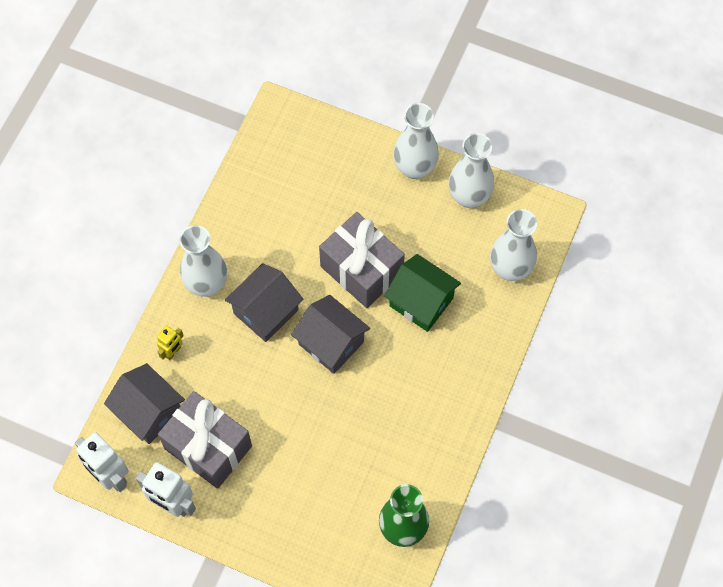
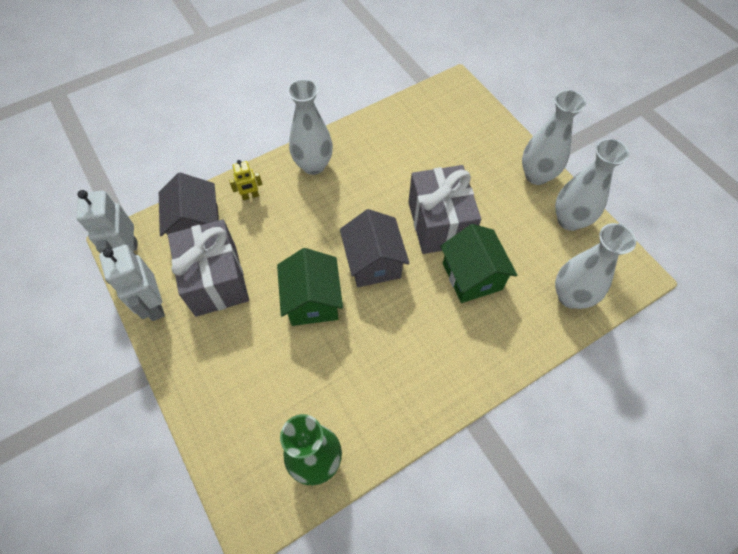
camera: 35 degrees right, 5 degrees down
(266, 311) = (341, 209): grey house -> none
(305, 410) = (312, 301): none -> green house

